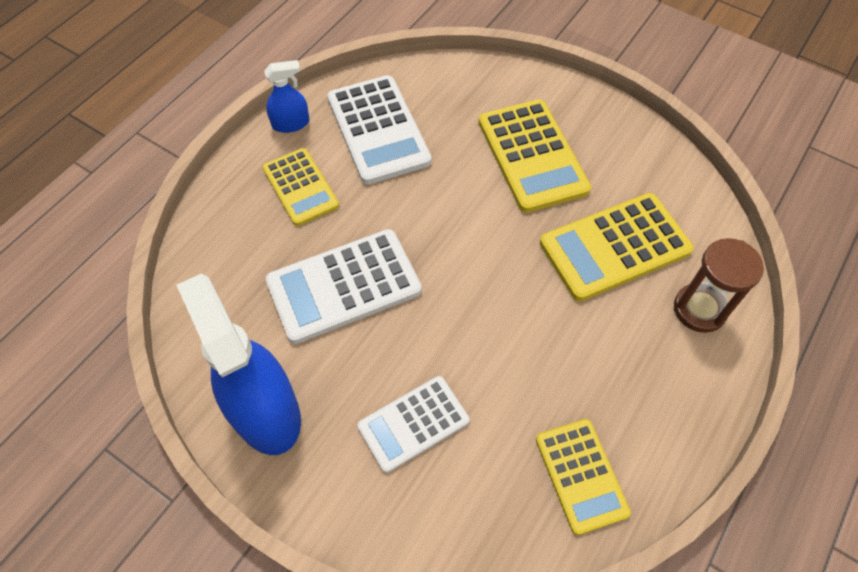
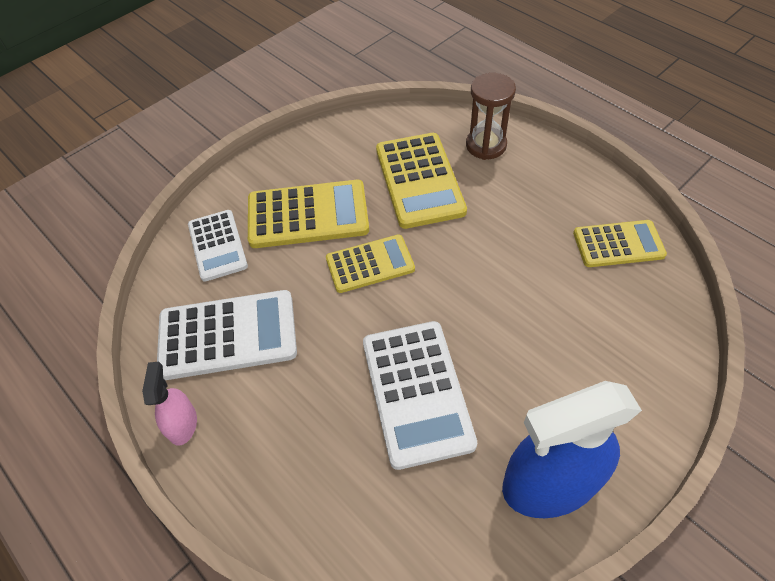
camera: 75 degrees left, 5 degrees down
(291, 123) = (182, 424): blue spray bottle -> pink spray bottle
(300, 187) = (279, 422): yellow calculator -> yellow calculator (370, 264)
(413, 423) = (569, 352): white calculator -> white calculator (217, 245)

